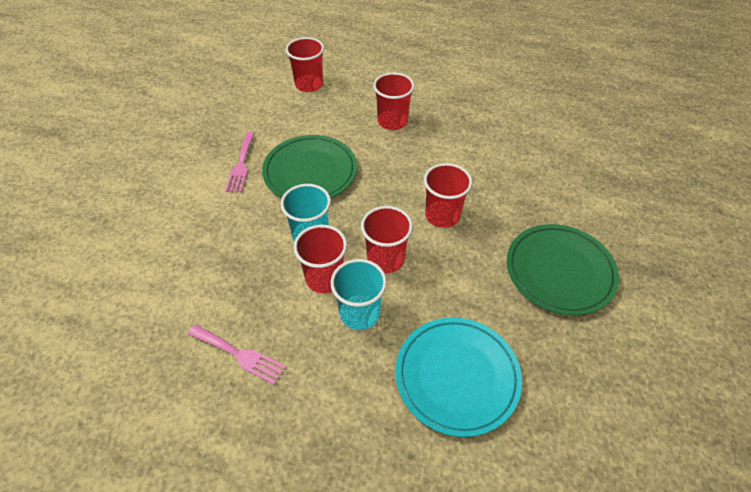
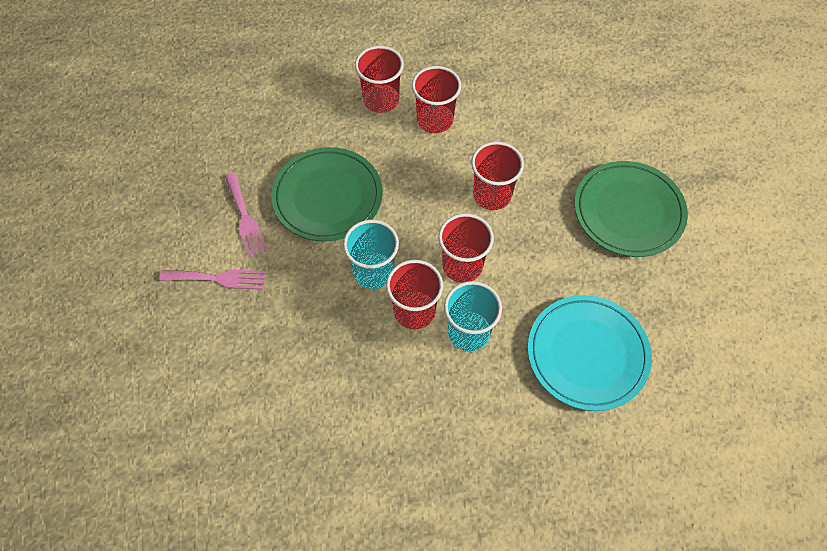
camera: 25 degrees left, 10 degrees up
(239, 355) = (379, 423): pink fork -> pink fork (218, 278)
(309, 84) = (257, 84): red cup -> red cup (435, 120)

